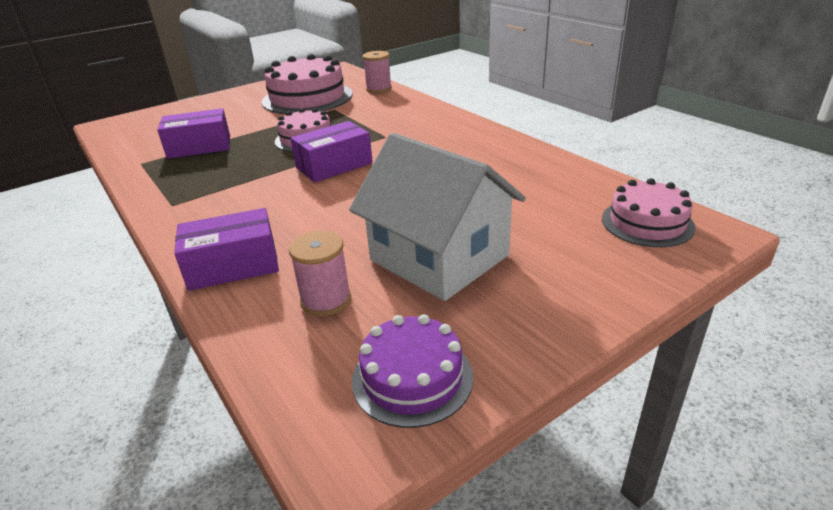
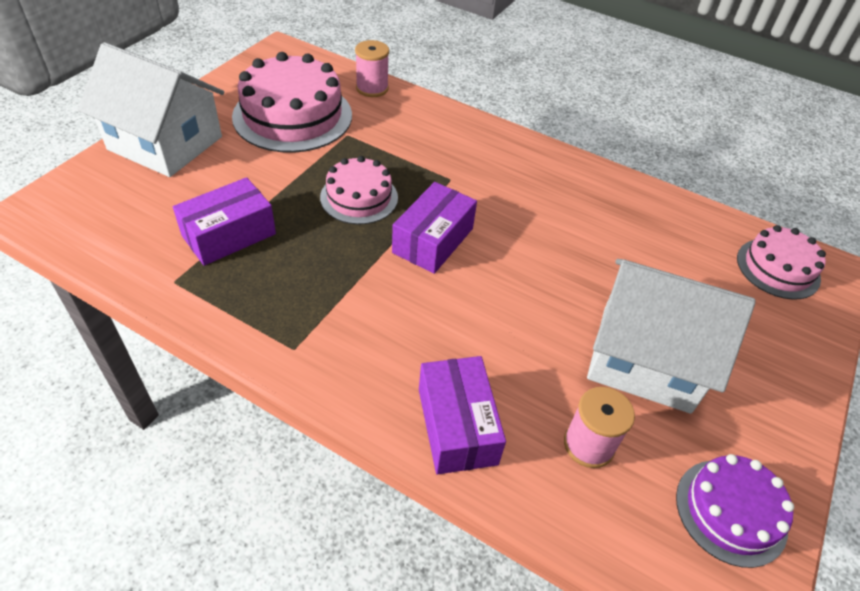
camera: 30 degrees left, 15 degrees up
(213, 104) = (165, 143): none -> white house
(233, 266) = (457, 426): purple box -> purple box turned 60 degrees counterclockwise

